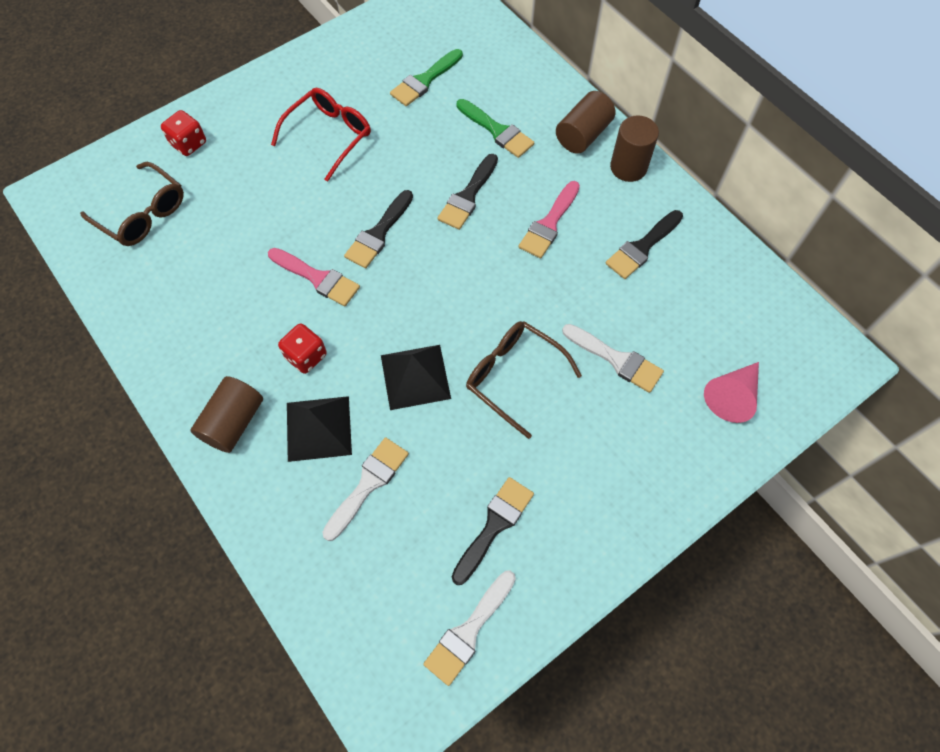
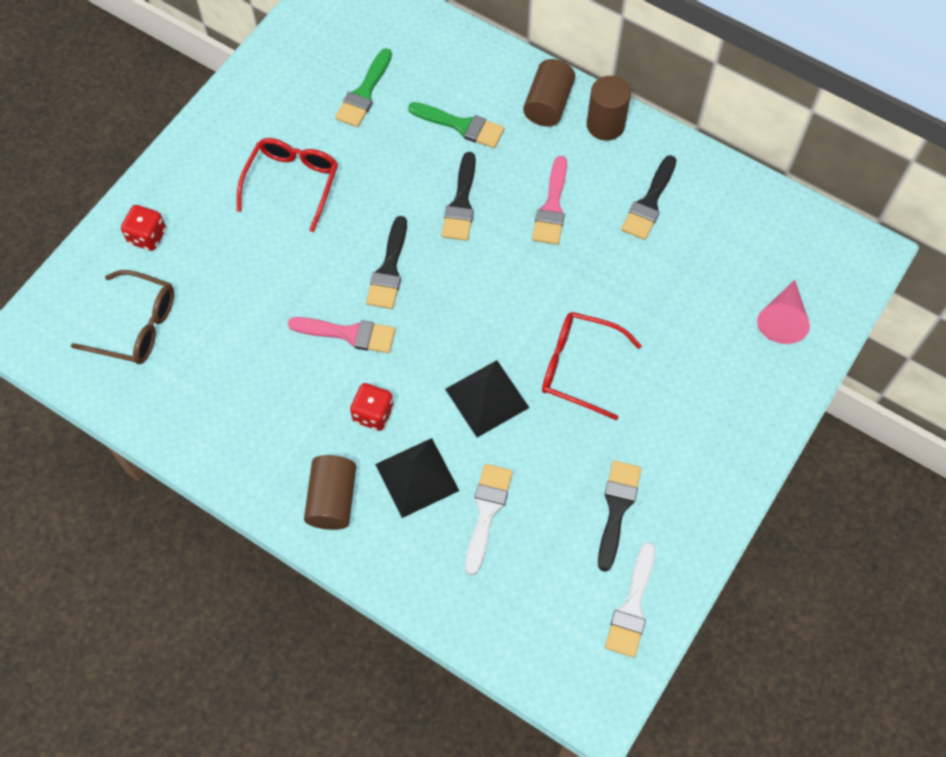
camera: 20 degrees left, 0 degrees up
(513, 376) = (579, 367): brown glasses -> red glasses
(616, 359) = (667, 320): white brush -> none

